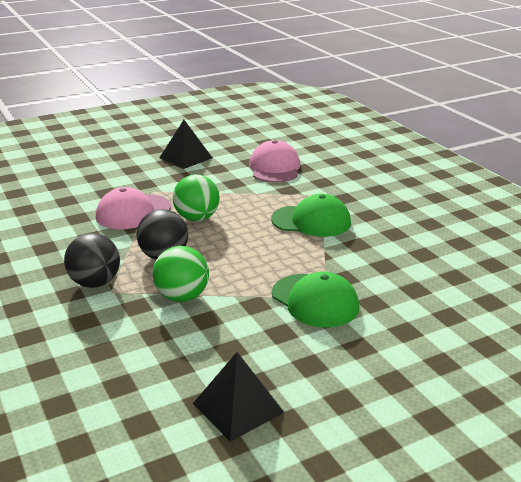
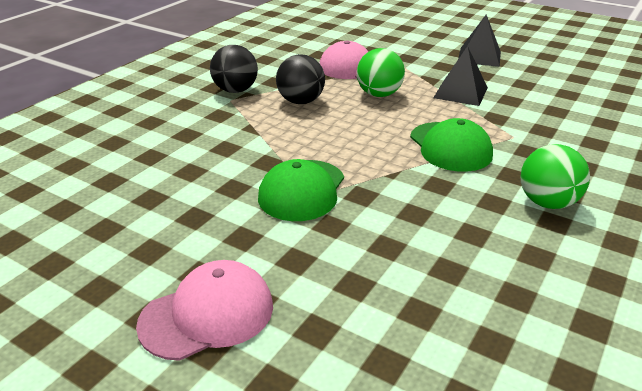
camera: 60 degrees right, 5 degrees up
(182, 297) = (248, 127): green ball -> green ball (547, 203)
(238, 407) = (111, 199): black pyramid -> black pyramid (460, 92)
(274, 168) = (530, 98): pink cap -> pink cap (207, 314)

